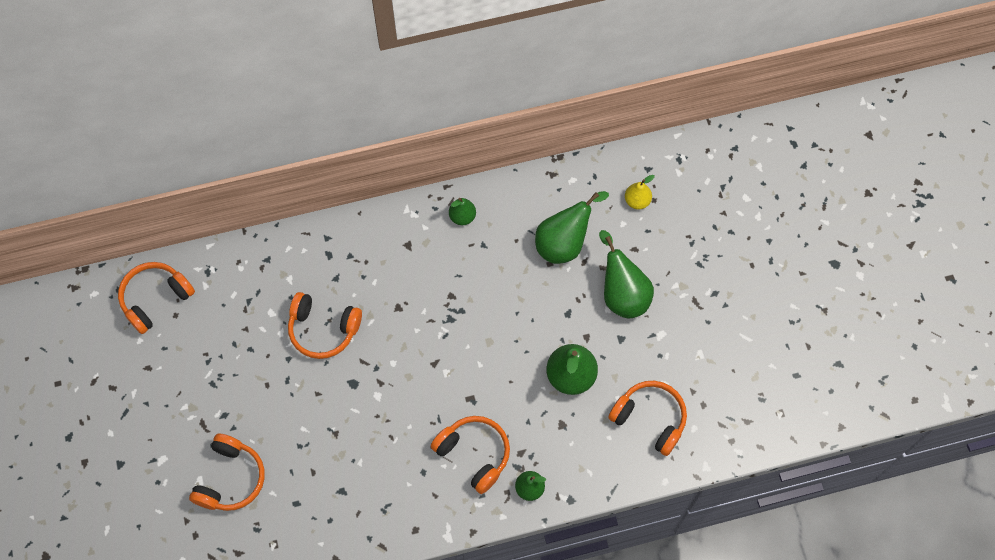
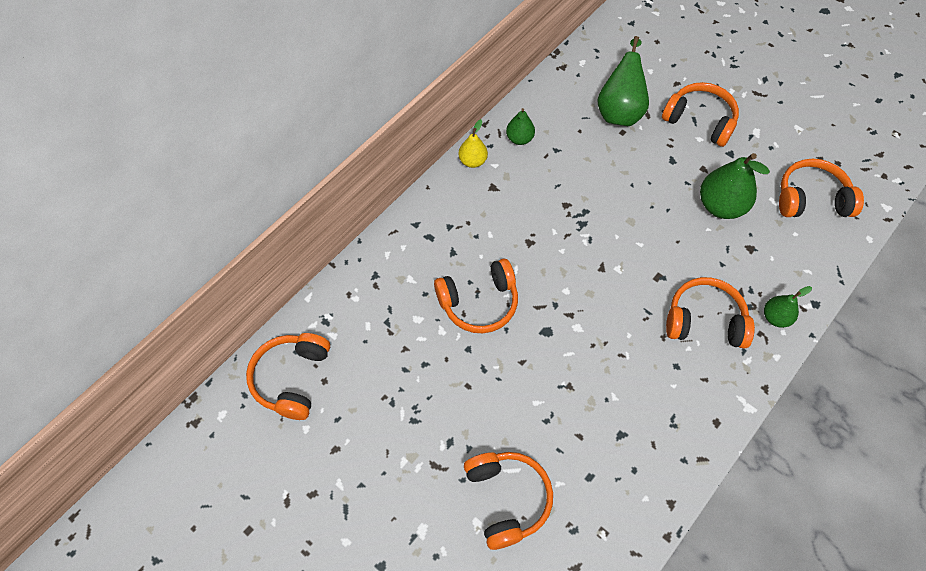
camera: 35 degrees left, 5 degrees down
(622, 294) = (699, 120): green pear -> orange headphones
(637, 201) = (645, 49): yellow pear -> yellow pear (472, 161)

